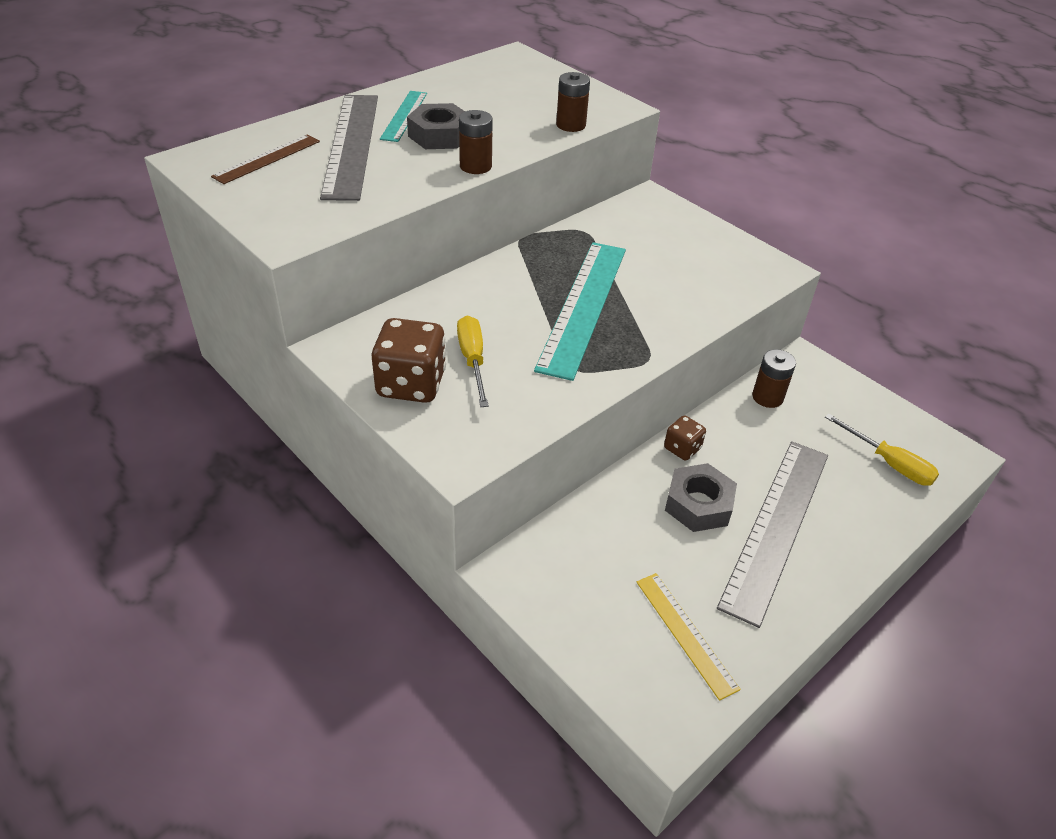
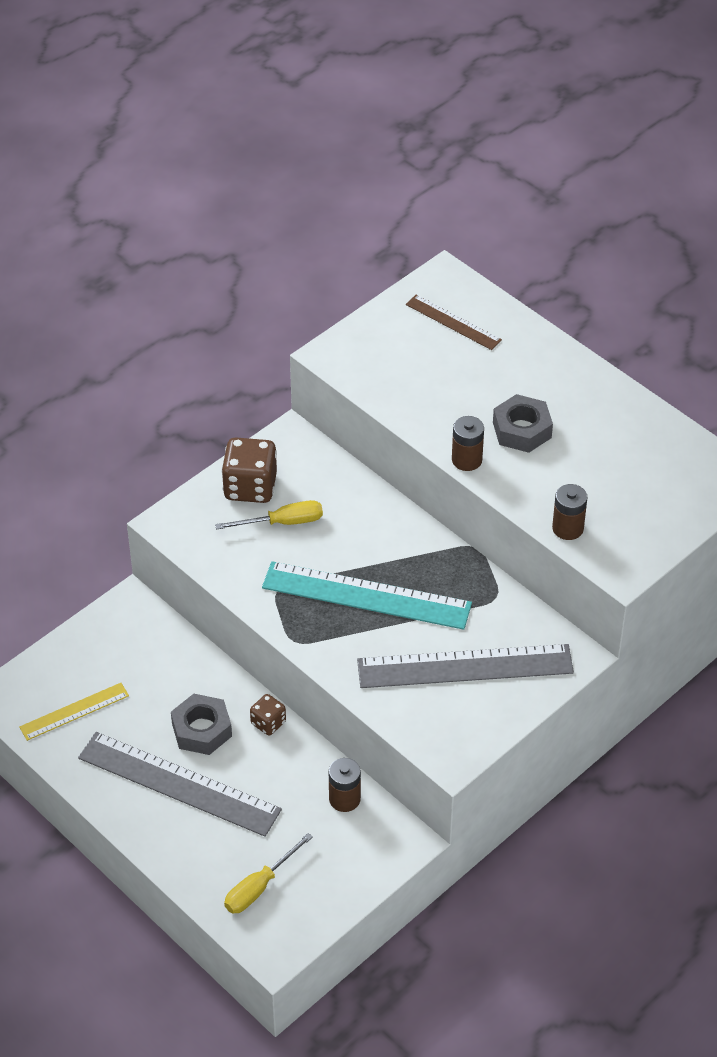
camera: 90 degrees right, 5 degrees up
(351, 144) = (491, 371): grey ruler -> grey ruler (465, 666)
(404, 115) = (557, 401): turquoise ruler -> none

